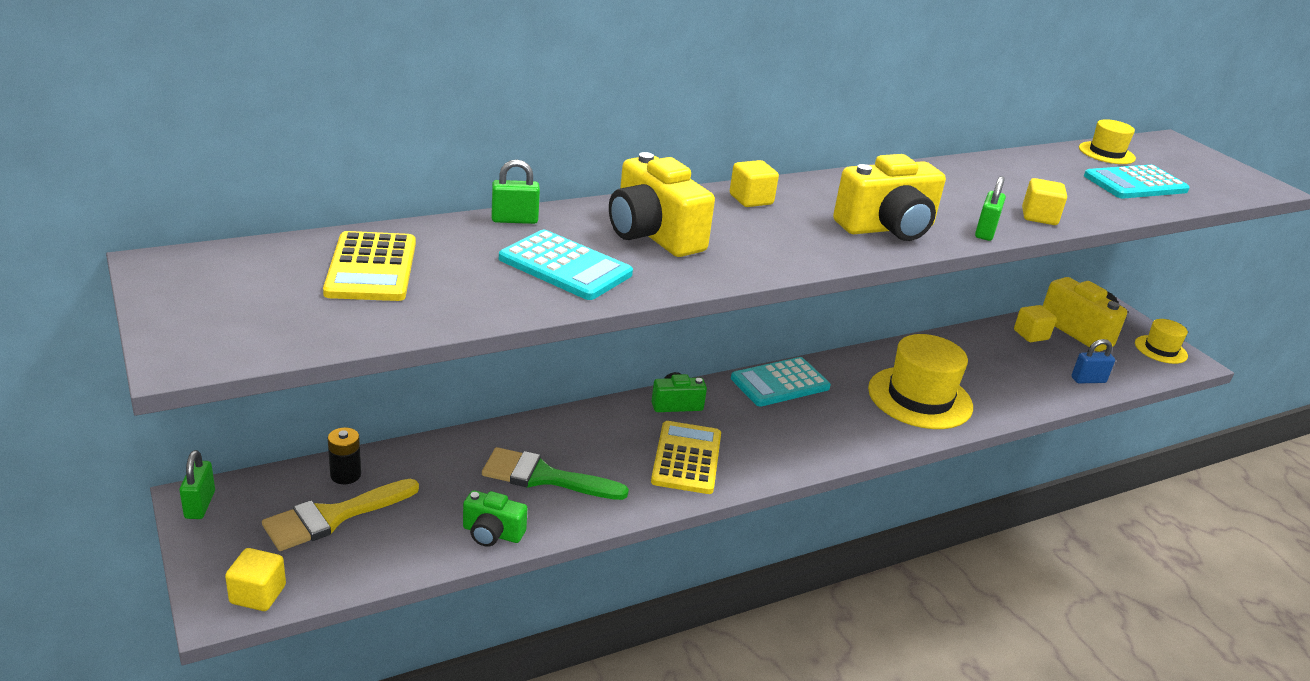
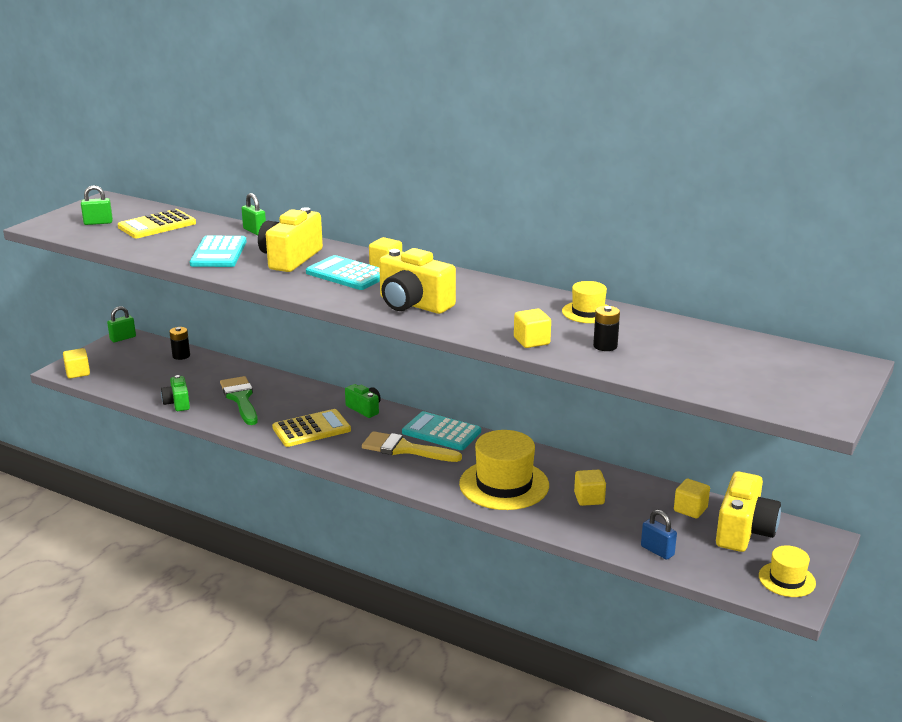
camera: 60 degrees right, 5 degrees down
(333, 517) = (147, 365): yellow brush -> yellow brush (404, 449)
(979, 369) = (589, 498): none -> yellow cube
(985, 232) = (465, 330): green padlock -> green padlock (98, 223)
(1074, 196) = (605, 346): none -> black battery
(1106, 153) = (742, 344): yellow hat -> yellow hat (588, 312)
(1135, 183) = (689, 363): turquoise calculator -> turquoise calculator (347, 274)

